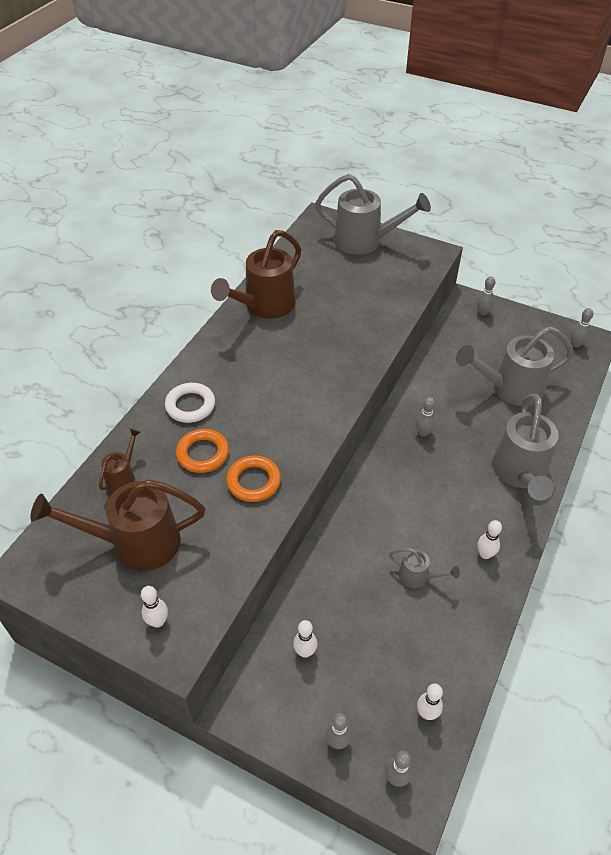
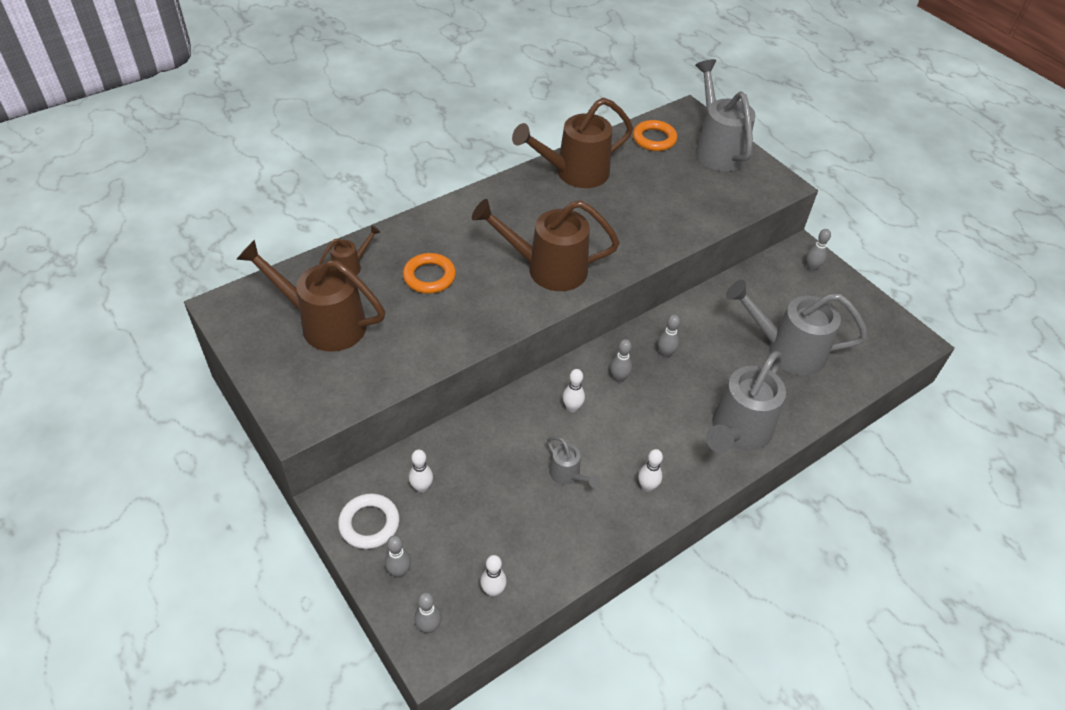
camera: 25 degrees right, 0 degrees up
(158, 621) = (300, 392): white bowling pin -> white bowling pin (572, 408)
(190, 405) = (447, 233): white ring -> white ring (369, 524)
(253, 481) = (456, 318): orange ring -> orange ring (654, 139)
(301, 401) = (548, 269): none -> brown watering can
(365, 241) = (717, 149): grey watering can -> grey watering can turned 150 degrees counterclockwise
(576, 344) = (893, 338): grey bowling pin -> grey bowling pin (619, 378)

